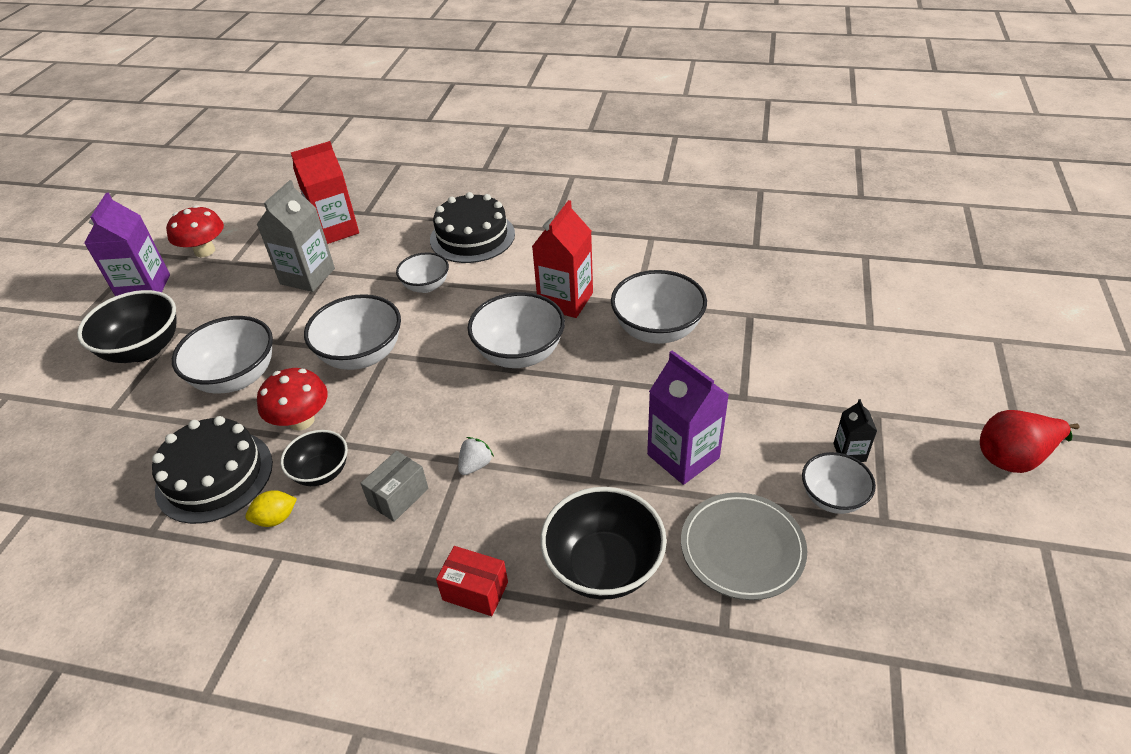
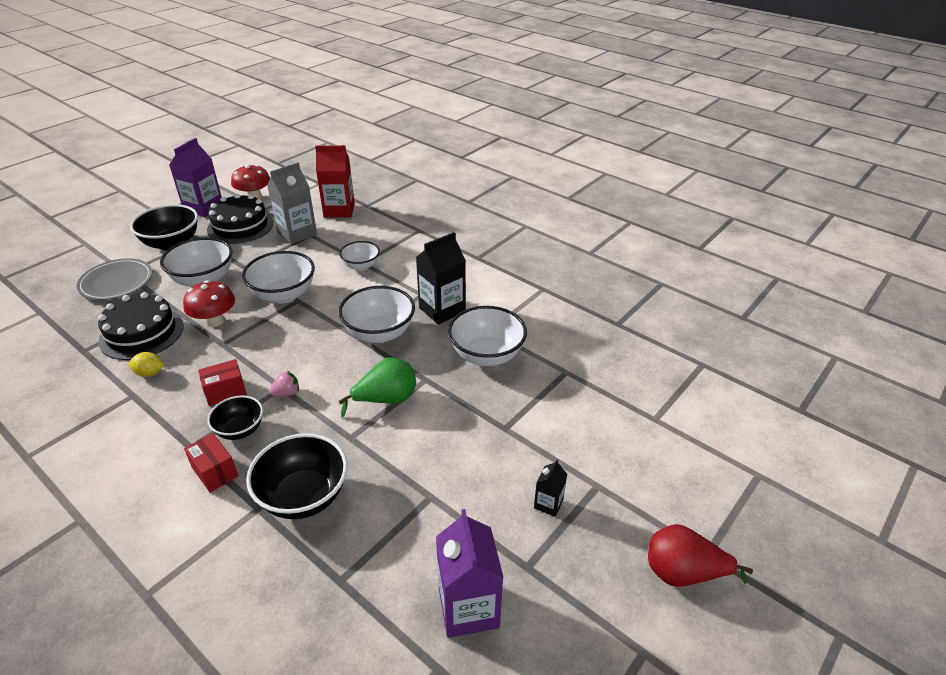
camera: 25 degrees right, 5 degrees down
(321, 472) = (197, 357): black bowl -> black bowl (240, 430)
(398, 496) = (225, 392): grey box -> red box
(472, 237) = (419, 244): black cake -> black cake (240, 226)
(475, 465) = (286, 393): white strawberry -> pink strawberry
(565, 300) = (442, 310): red carton -> black carton
(595, 422) = (386, 399): none -> green pear
(683, 456) = (423, 449): purple carton -> purple carton (468, 608)
(742, 548) = (405, 532): grey plate -> grey plate (116, 282)
(832, 498) = (504, 530): white bowl -> none

